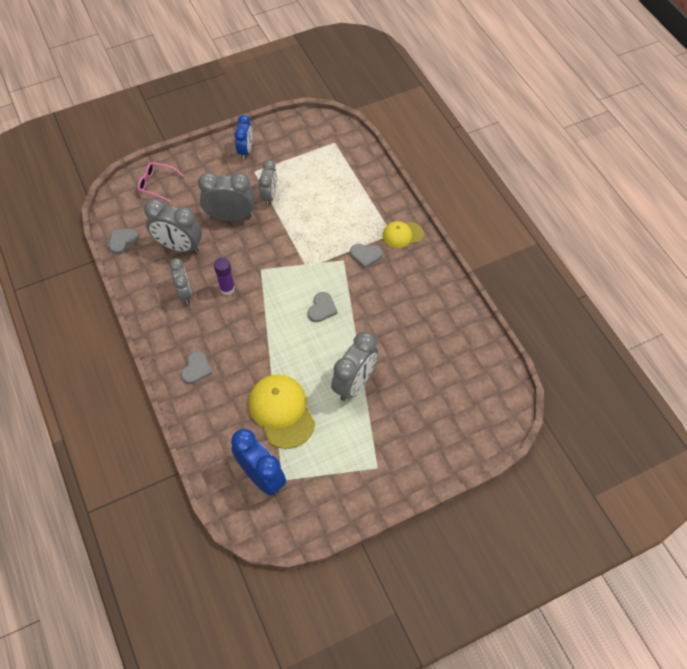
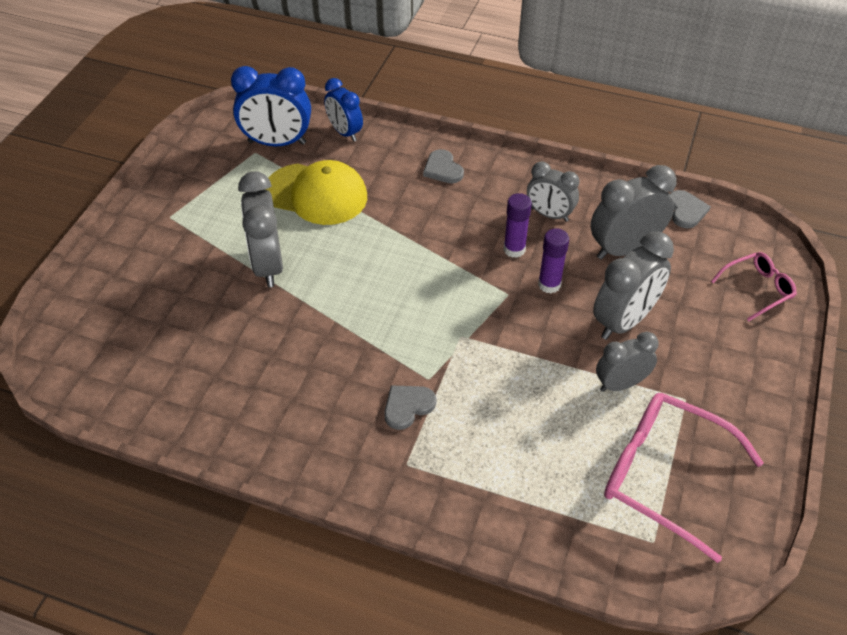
camera: 135 degrees right, 10 degrees down
(237, 258) = (549, 284): none -> purple glue stick
(246, 150) = (739, 419): blue clock -> blue clock (344, 132)
(269, 195) = (620, 384): grey clock -> grey clock turned 105 degrees clockwise
(301, 156) = (664, 475): none -> pink glasses
(322, 308) = (387, 307): grey heart -> none
(402, 235) = (391, 475): yellow cap -> none

